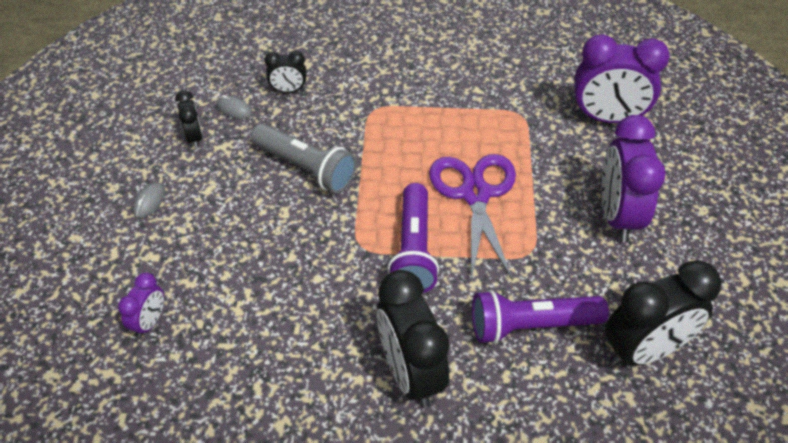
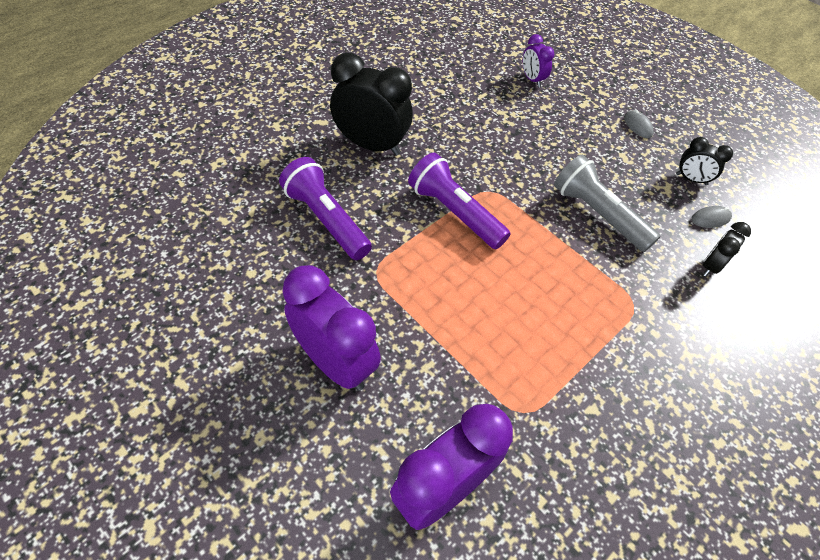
camera: 130 degrees right, 5 degrees up
(306, 168) = (598, 214): grey flashlight -> grey flashlight turned 60 degrees clockwise
(475, 194) = (465, 289): purple scissors -> none
(531, 326) = (326, 219): purple flashlight -> purple flashlight turned 75 degrees counterclockwise
(644, 350) = (233, 257): black clock -> none

